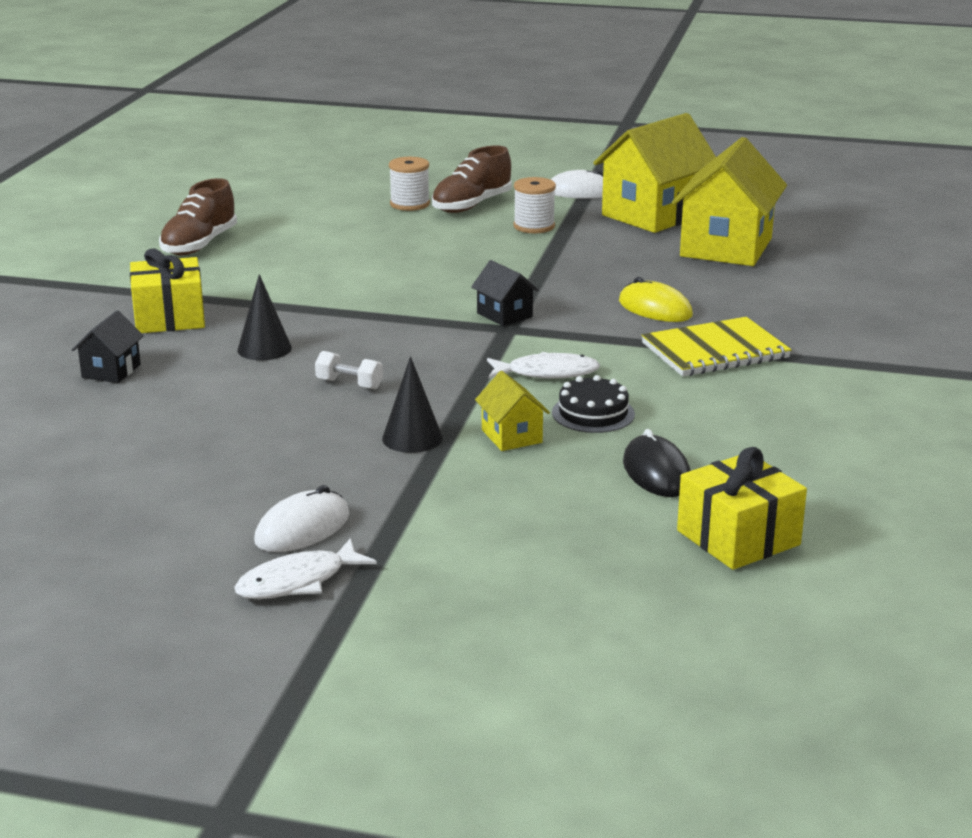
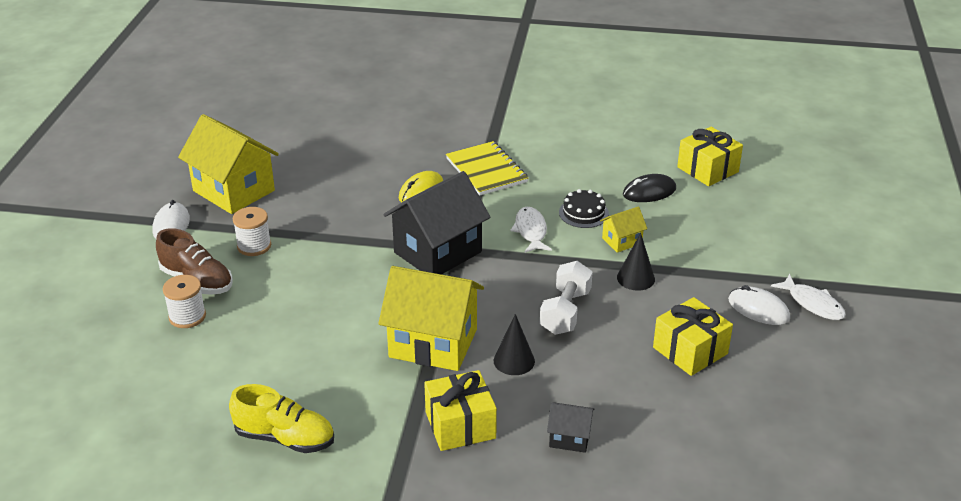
camera: 95 degrees left, 10 degrees up
(199, 245) = (285, 438): brown shoe -> yellow shoe
(229, 461) = (690, 350): none -> yellow gift
(349, 384) = (565, 312): white dumbbell -> white dumbbell, size x1.77
(504, 315) = (438, 252): black house -> black house, size x2.16
(726, 247) = (306, 162): yellow house -> yellow house (433, 343)

